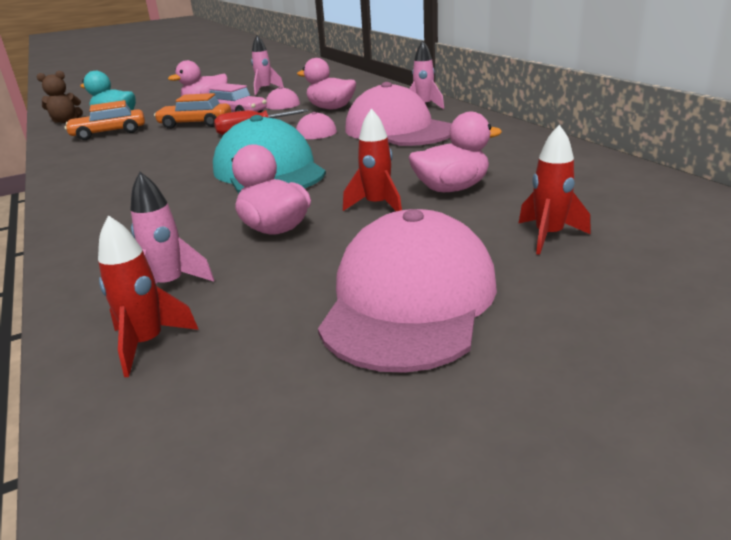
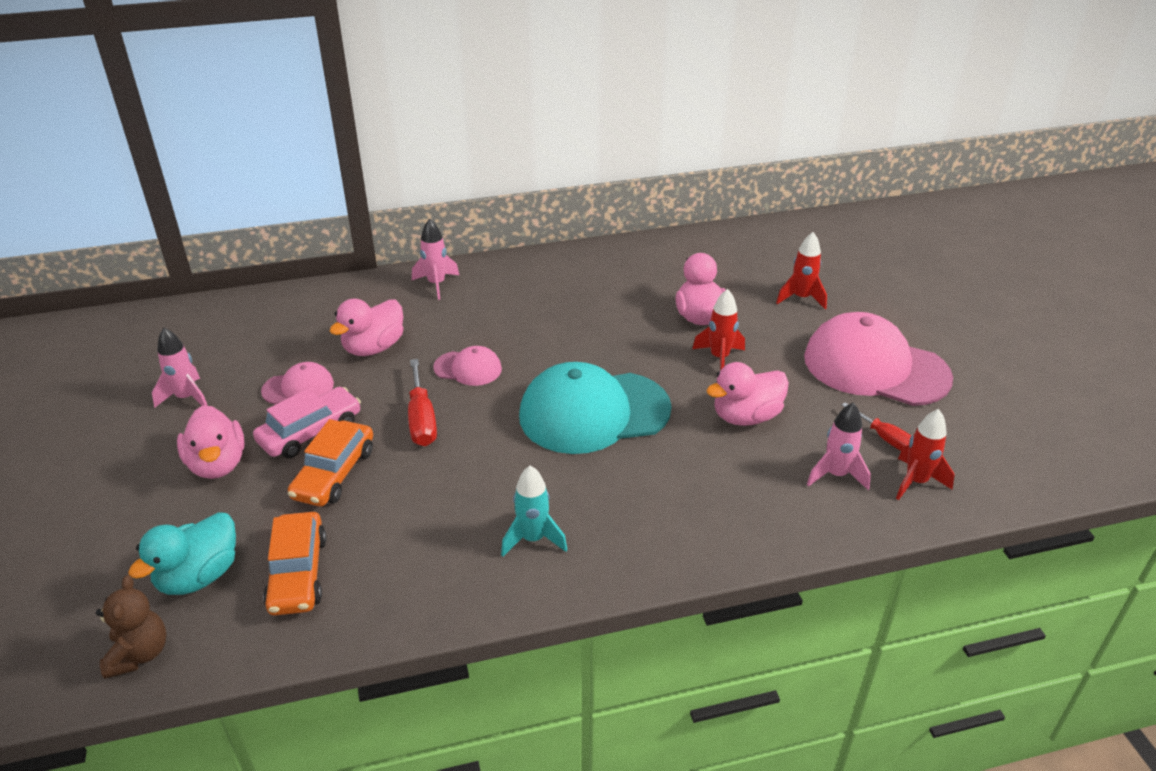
camera: 80 degrees left, 10 degrees up
(116, 175) = (533, 539): none -> turquoise rocket
(242, 315) = (884, 438): none -> red screwdriver
(398, 130) = (514, 314): pink cap -> none

